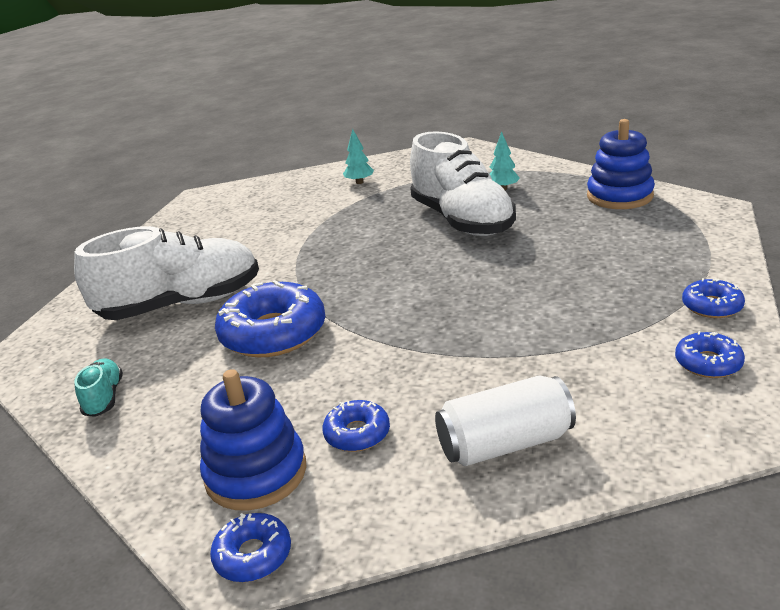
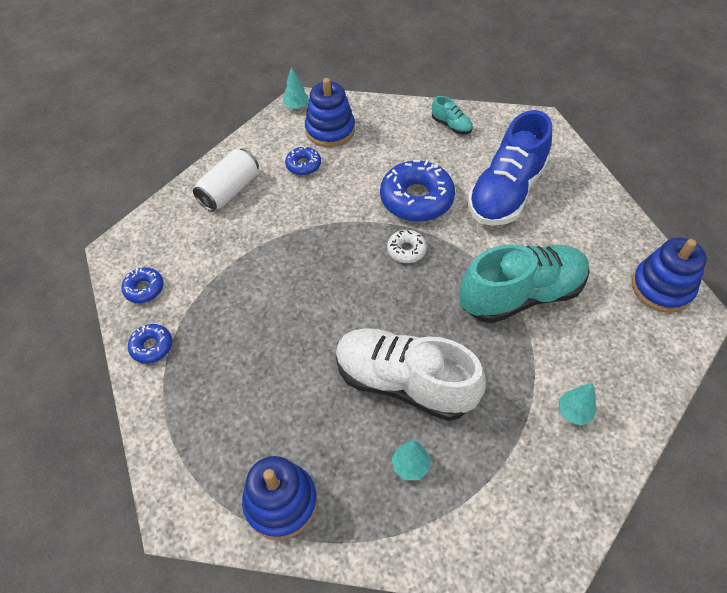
camera: 140 degrees right, 25 degrees up
(181, 304) = (506, 192): white shoe -> blue shoe
(195, 211) = (662, 287): none -> blue stacking toy
(253, 555) = (296, 107): blue donut -> turquoise tree
(298, 236) = (521, 295): none -> turquoise shoe
(349, 294) = (406, 250): none -> white donut

